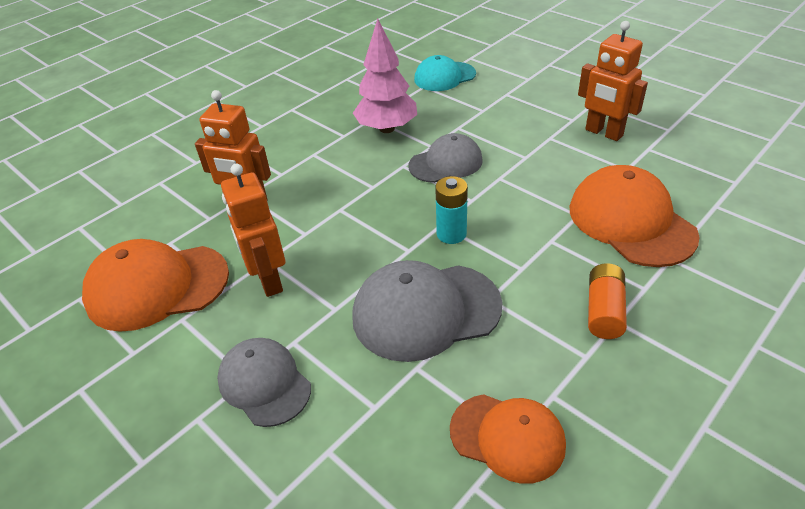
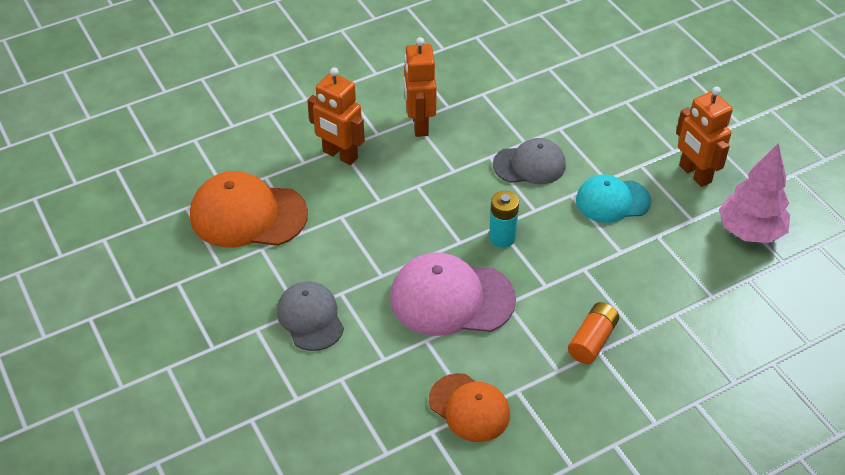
camera: 15 degrees right, 5 degrees up
(268, 280) = (337, 235): orange robot -> orange robot (419, 125)
(387, 128) = (491, 110): pink tree -> pink tree (750, 231)
(426, 311) = (451, 298): grey cap -> pink cap
(444, 77) = (574, 62): turquoise cap -> turquoise cap (612, 201)
(631, 221) = (662, 271): orange cap -> none

